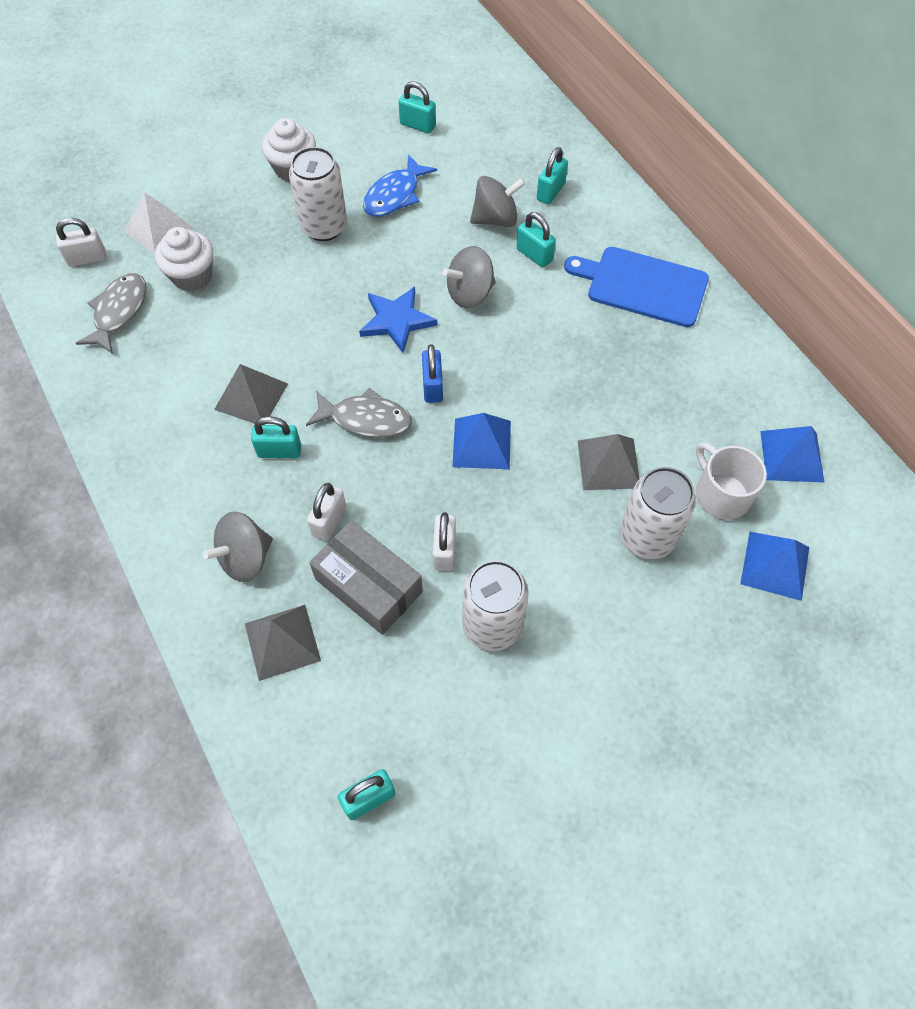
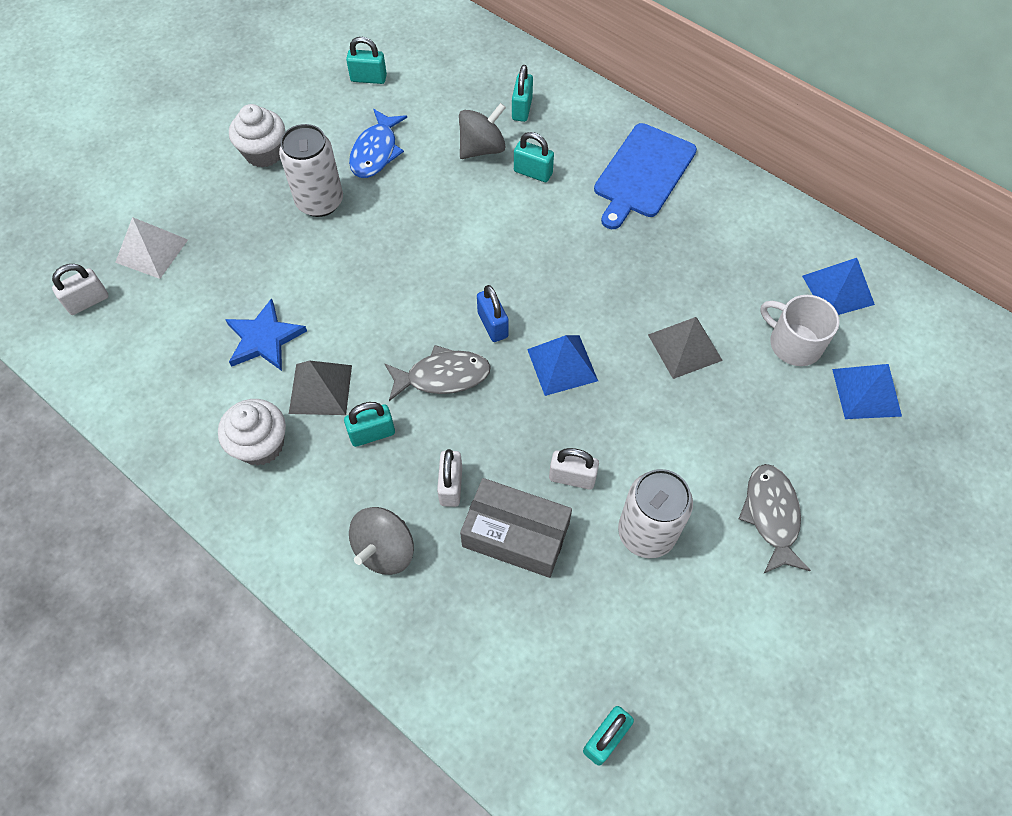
camera: 20 degrees left, 0 degrees up
(119, 312) = (146, 346): grey fish -> grey fish (771, 515)
(192, 276) = (207, 287): white cupcake -> white cupcake (261, 445)
(282, 642) = (457, 618): grey pyramid -> none
(396, 321) = (431, 272): blue star -> blue star (264, 339)
(444, 550) = (572, 477): white padlock -> white padlock turned 60 degrees counterclockwise
(470, 293) = (489, 226): grey spinning top -> none
(642, 286) = (643, 174): blue cutting board -> blue cutting board turned 60 degrees counterclockwise
(647, 537) = (747, 403): white can -> none

